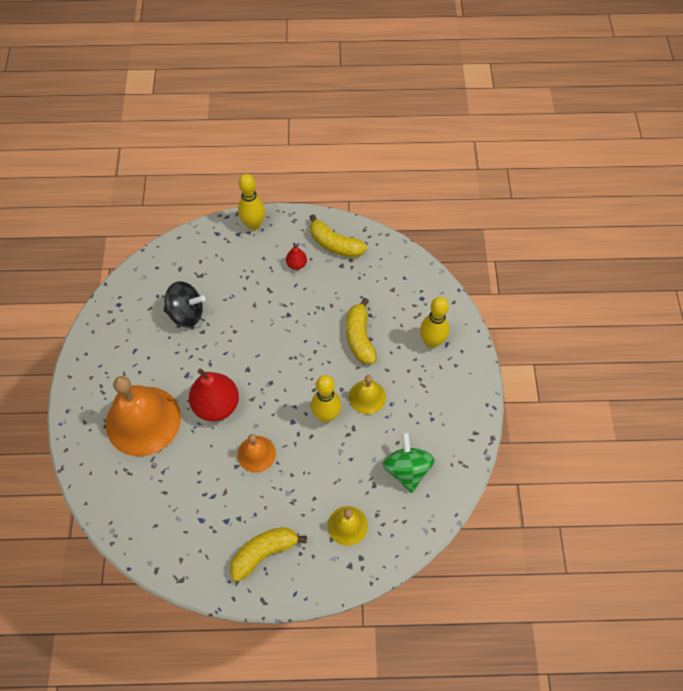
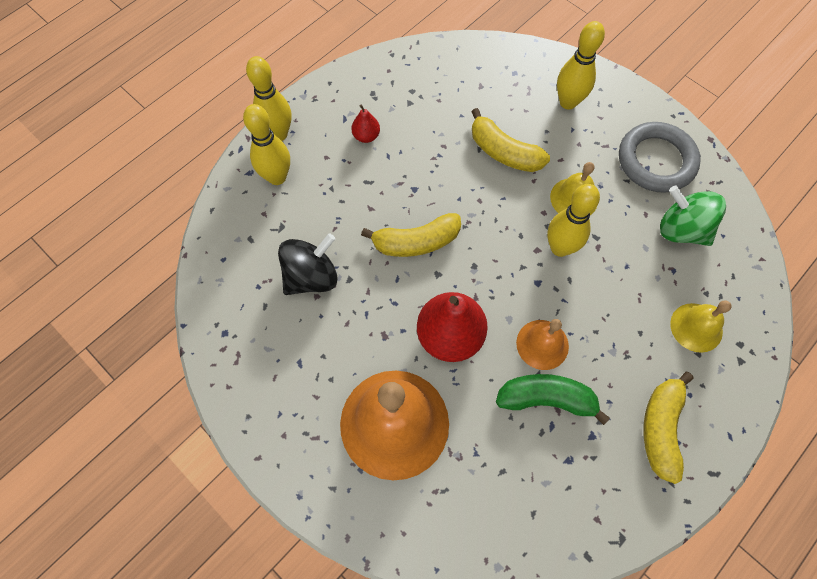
camera: 45 degrees left, 5 degrees up
(225, 481) = (546, 399): none -> green banana
(227, 247) = (277, 177): none -> yellow bowling pin
(335, 244) = (381, 88): yellow banana -> yellow banana (416, 242)
(441, 420) = (656, 161): none -> grey ring

